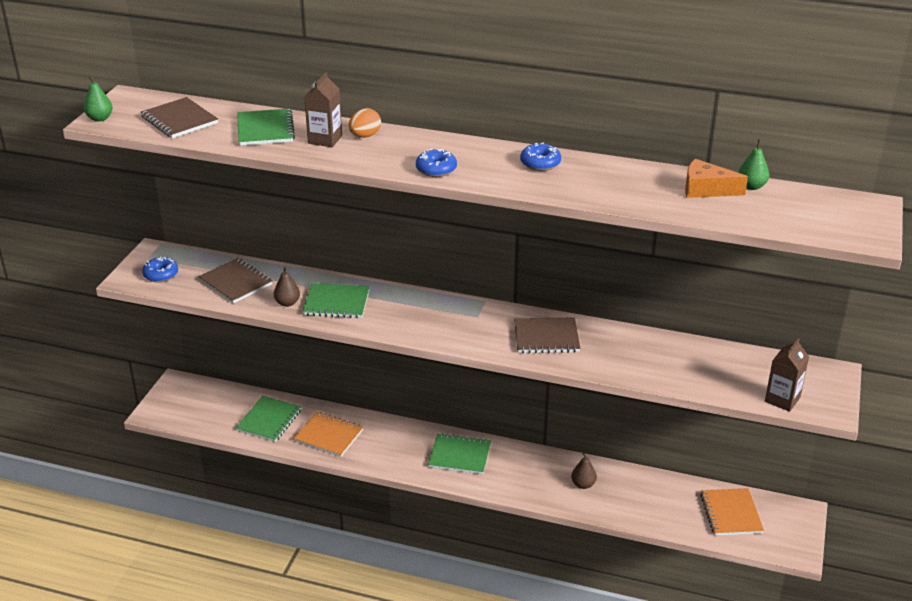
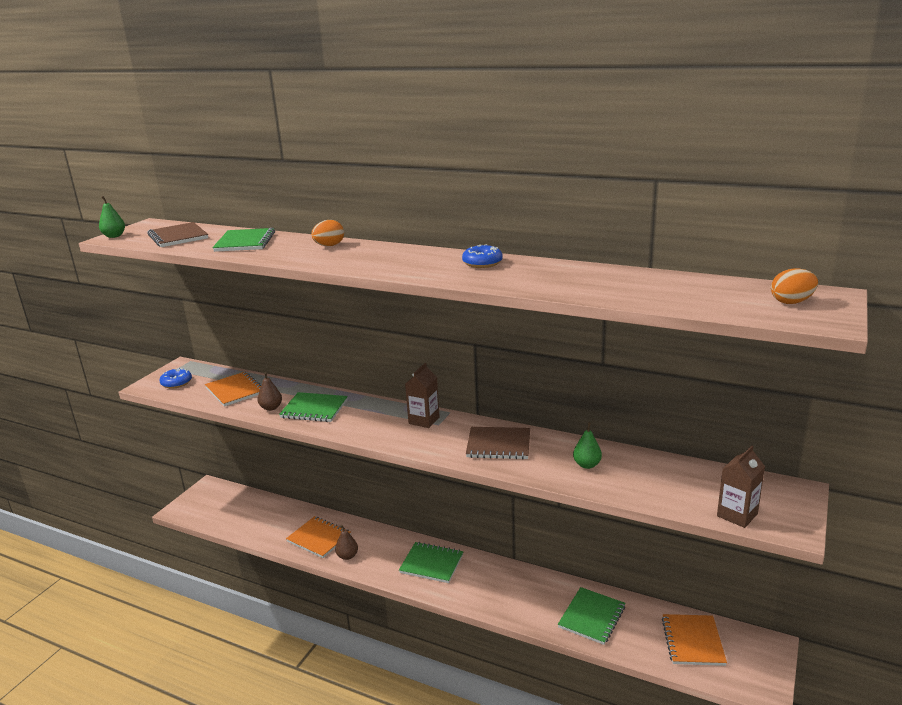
camera: 10 degrees right, 10 degrees down
(236, 282) = (235, 390): brown notebook -> orange notebook
(269, 420) = (272, 522): green notebook -> green notebook (592, 617)
(325, 139) = (292, 248): brown carton -> brown carton (424, 420)
(436, 169) = (379, 267): blue donut -> none
(583, 484) = (544, 600): brown pear -> brown pear (347, 556)
(706, 189) = (645, 282): orange cheese -> none
(751, 186) = (695, 280): green pear -> green pear (587, 465)
(839, 214) = (791, 302): none -> orange egg

